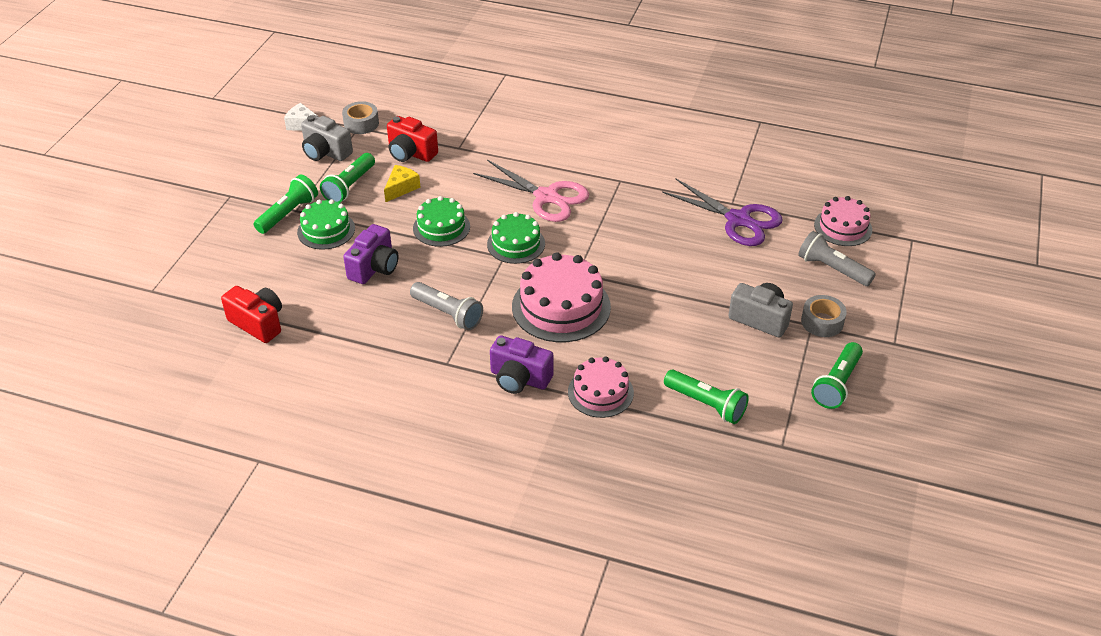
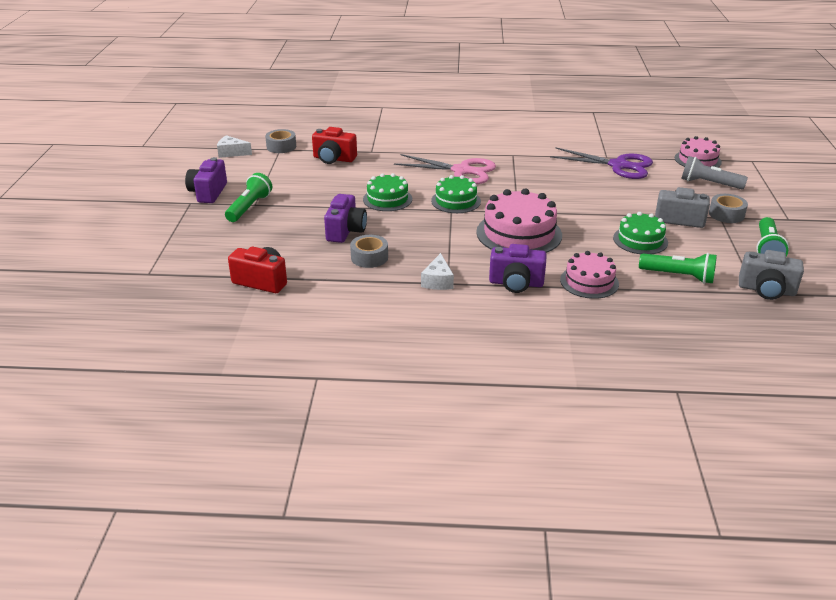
camera: 15 degrees left, 10 degrees down
(254, 184) = (208, 193): none -> purple camera
(325, 152) = (261, 166): grey camera -> grey camera (766, 290)
(326, 230) = (289, 213): green cake -> green cake (640, 240)
(349, 186) = (293, 184): green flashlight -> none
(382, 311) = (369, 257): none -> grey tape
(401, 188) = (338, 180): yellow cheese -> none
(438, 358) = (438, 281): none -> white cheese
(448, 314) = (427, 251): grey flashlight -> none

